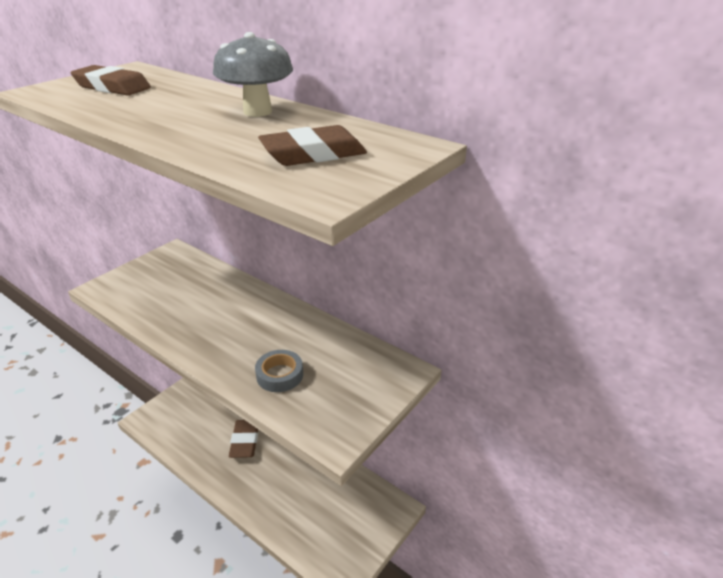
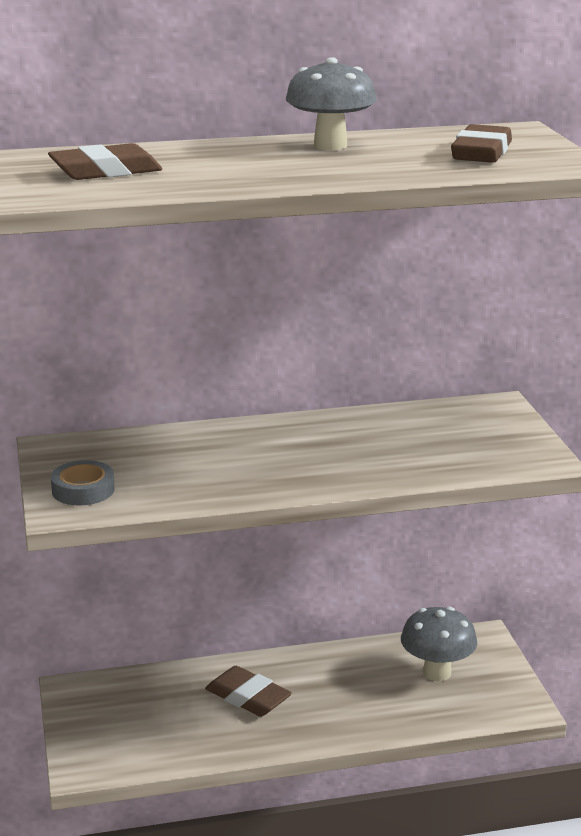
camera: 50 degrees left, 10 degrees down
(280, 375) = (419, 457): grey tape -> grey tape (83, 490)
(338, 508) = (437, 673): none -> grey mushroom

